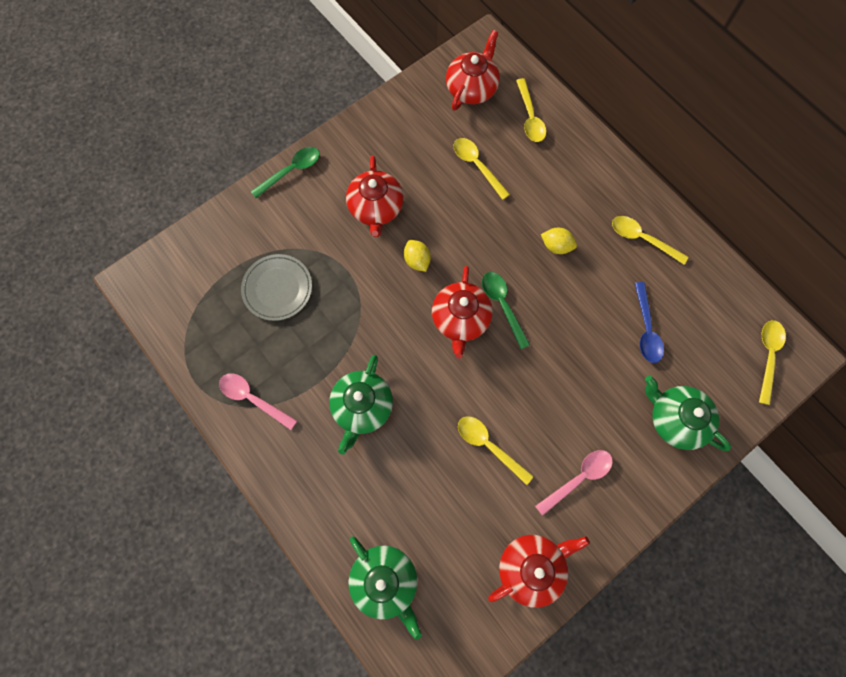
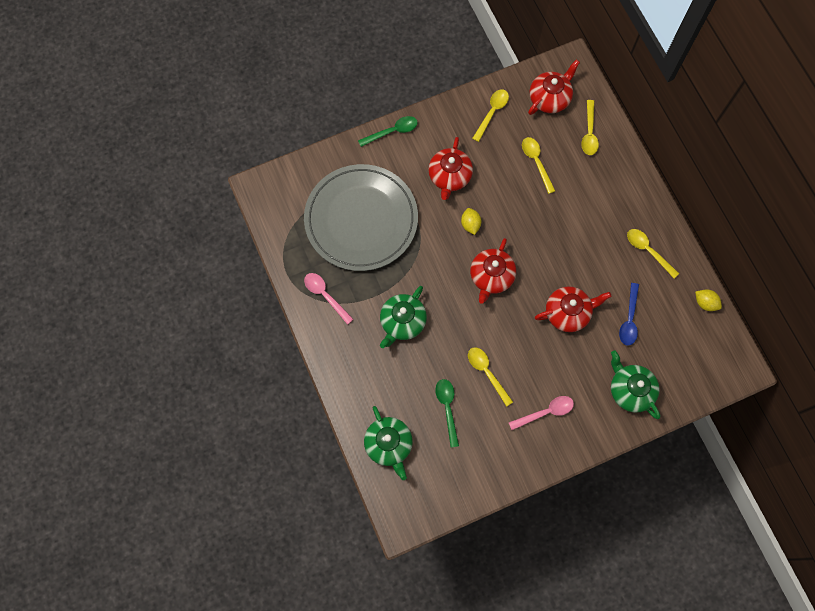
camera: 15 degrees right, 0 degrees up
(277, 288) = (361, 219): grey plate -> grey plate, size x2.10
(502, 305) = (525, 274): green spoon -> green spoon (447, 408)
(531, 567) = (494, 463): red teapot -> red teapot (568, 312)
(556, 246) = (579, 240): yellow lemon -> yellow lemon (705, 303)
(767, 356) = (715, 363): yellow spoon -> yellow spoon (492, 112)

